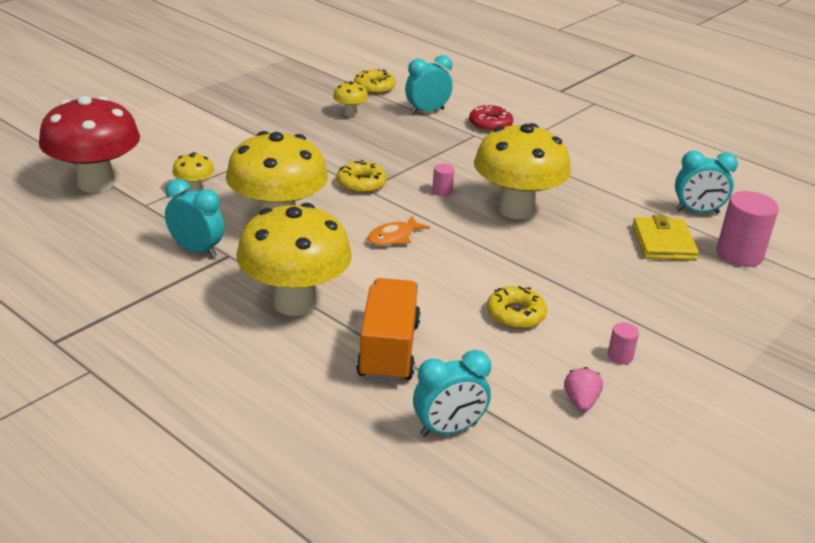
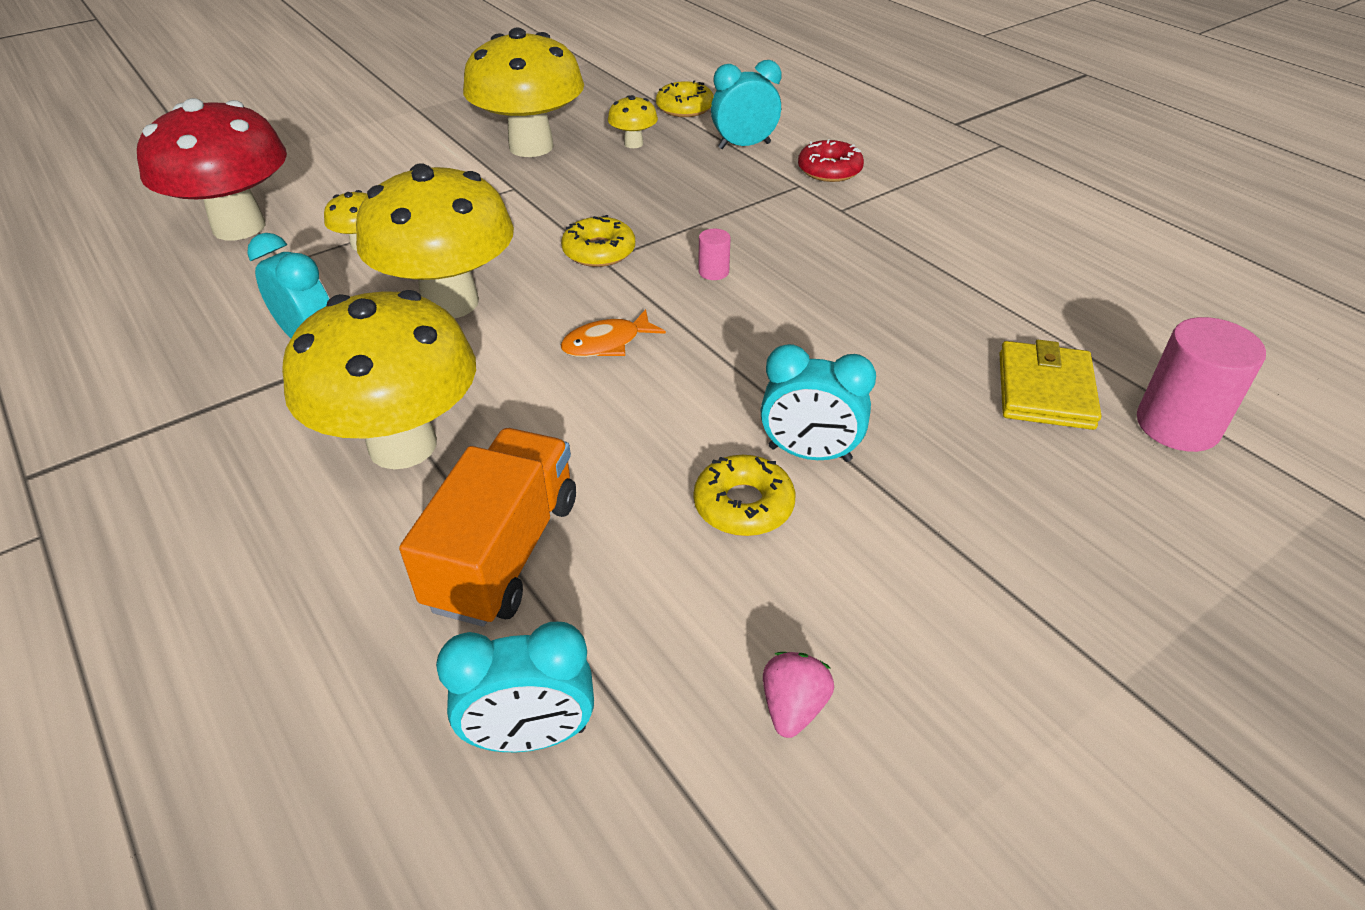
camera: 15 degrees right, 10 degrees up
(516, 210) = (817, 311): yellow mushroom -> yellow mushroom (531, 147)
(620, 356) = (898, 614): pink cylinder -> none
(697, 212) = (1120, 337): turquoise clock -> turquoise clock (809, 454)

